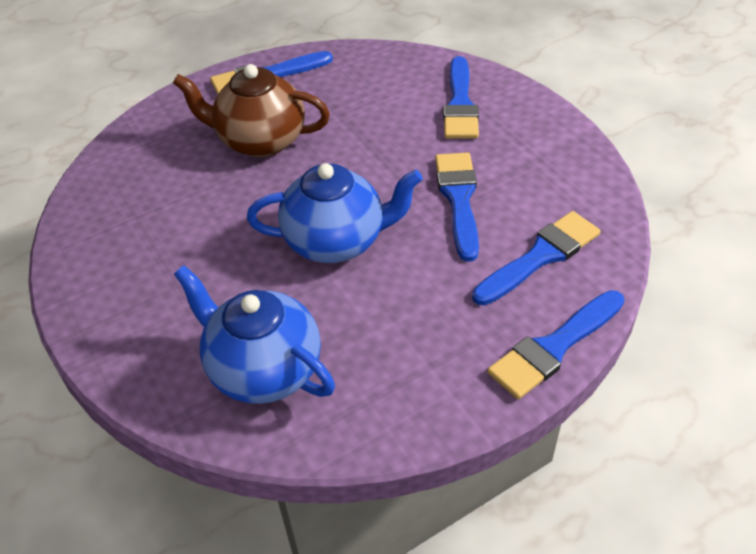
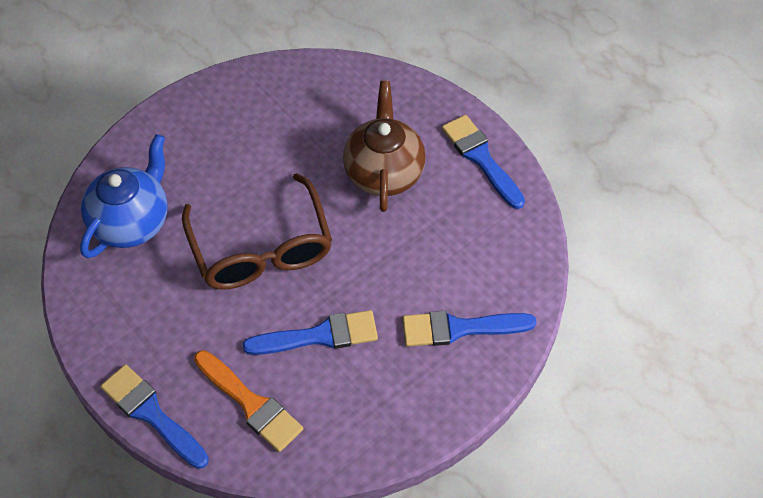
camera: 80 degrees right, 10 degrees up
(336, 241) = (261, 249): blue teapot -> brown glasses
(540, 256) = (250, 404): blue brush -> orange brush

